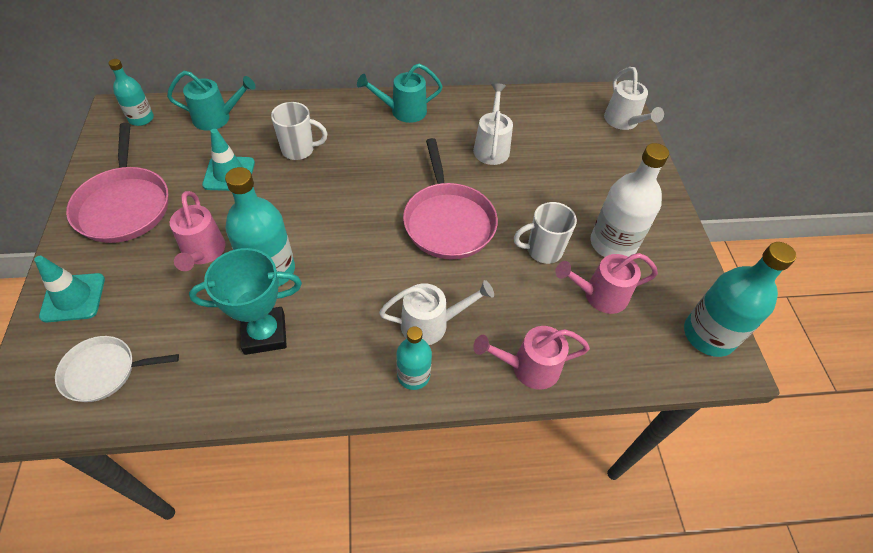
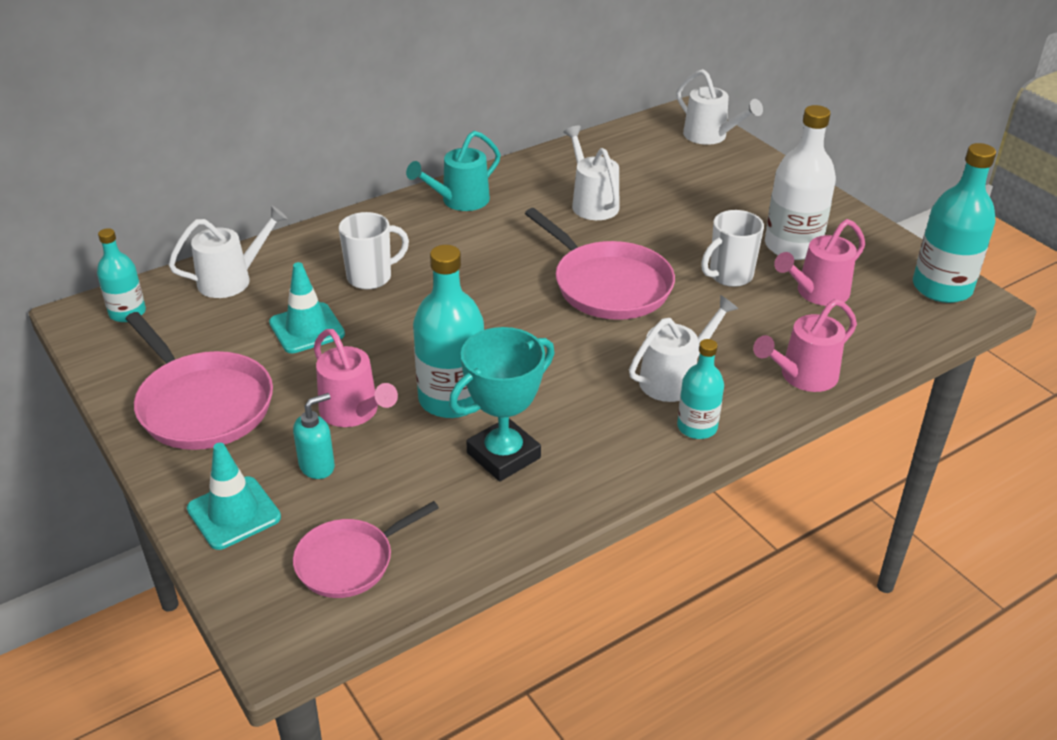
camera: 25 degrees left, 15 degrees down
(104, 371) = (349, 562): white pan -> pink pan
(148, 285) = (317, 466): none -> turquoise soap dispenser
(217, 118) = (232, 279): turquoise watering can -> white watering can

